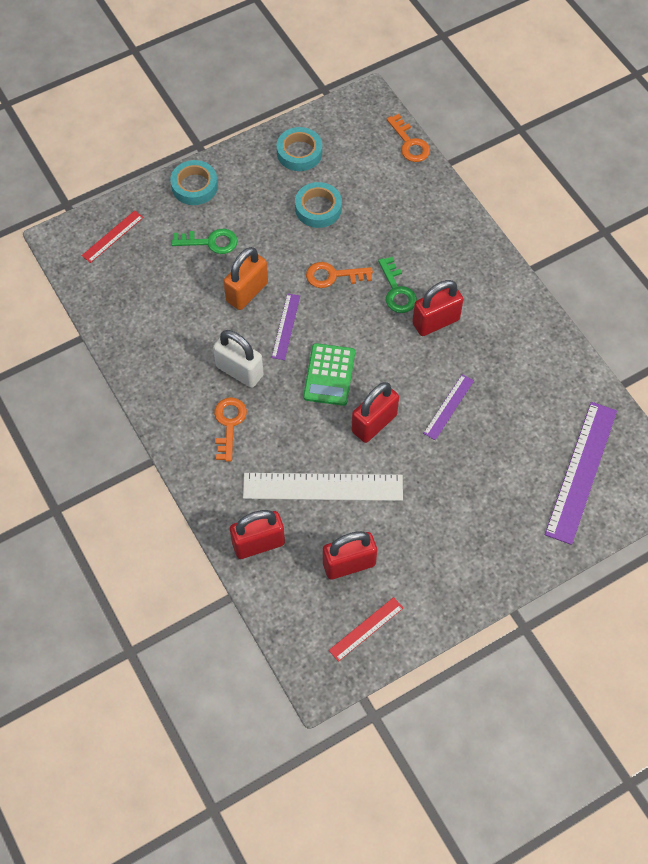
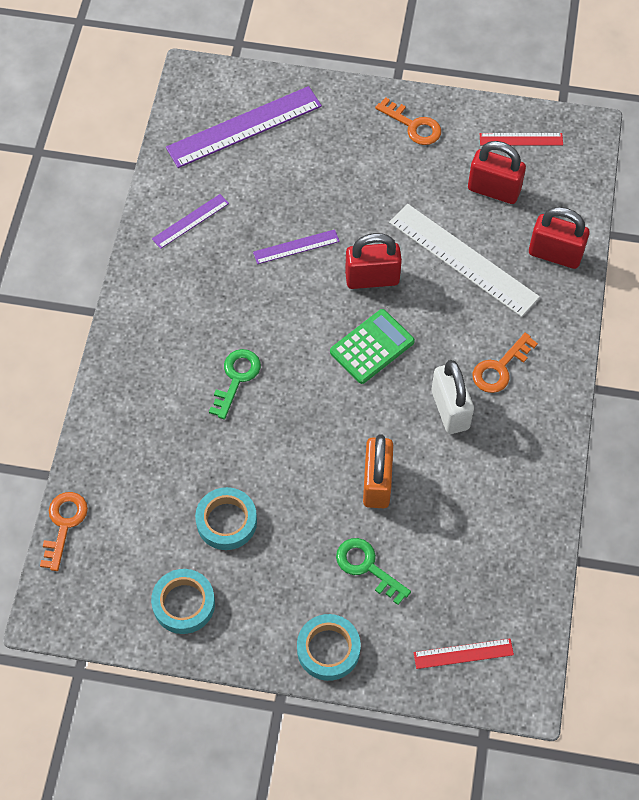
camera: 140 degrees left, 0 degrees up
(247, 292) = (377, 483): orange padlock -> orange padlock turned 75 degrees counterclockwise
(286, 326) = (370, 421): purple ruler -> purple ruler (190, 221)
(333, 276) = (280, 438): orange key -> orange key (413, 125)
(435, 321) = (231, 324): red padlock -> none

